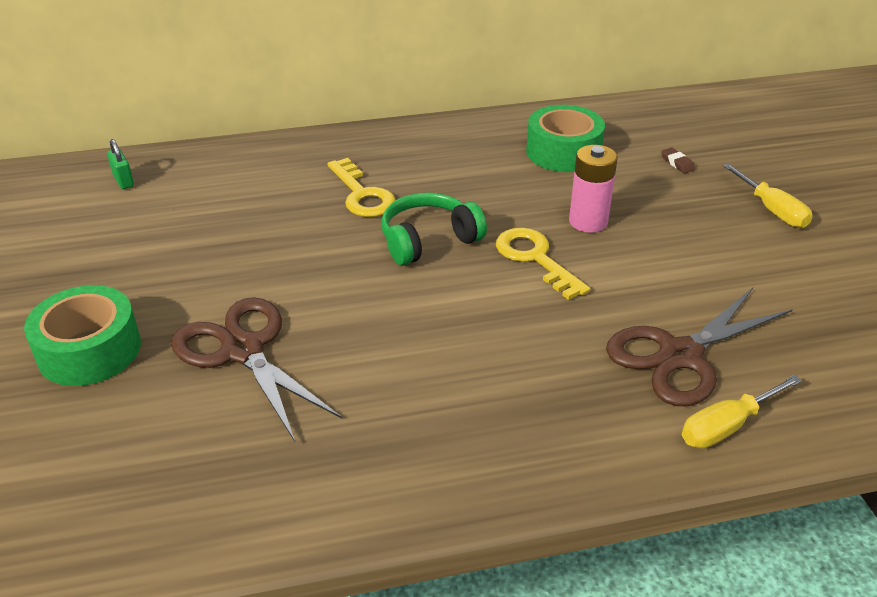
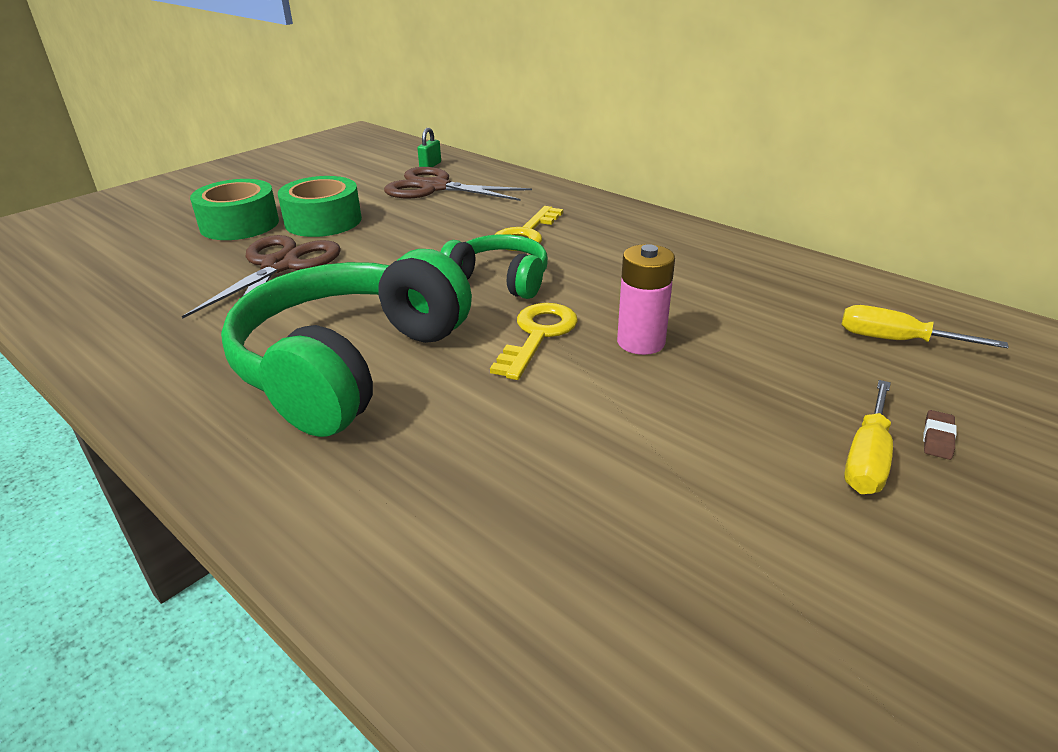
camera: 55 degrees right, 5 degrees down
(486, 364) = (350, 365): none -> green headphones
(563, 152) = (743, 290): green tape -> green tape (323, 221)
(677, 163) = (845, 358): brown eraser -> brown eraser (937, 438)
(680, 355) = (470, 475): brown scissors -> brown scissors (435, 187)
(727, 426) = (370, 550): yellow screwdriver -> yellow screwdriver (896, 340)

